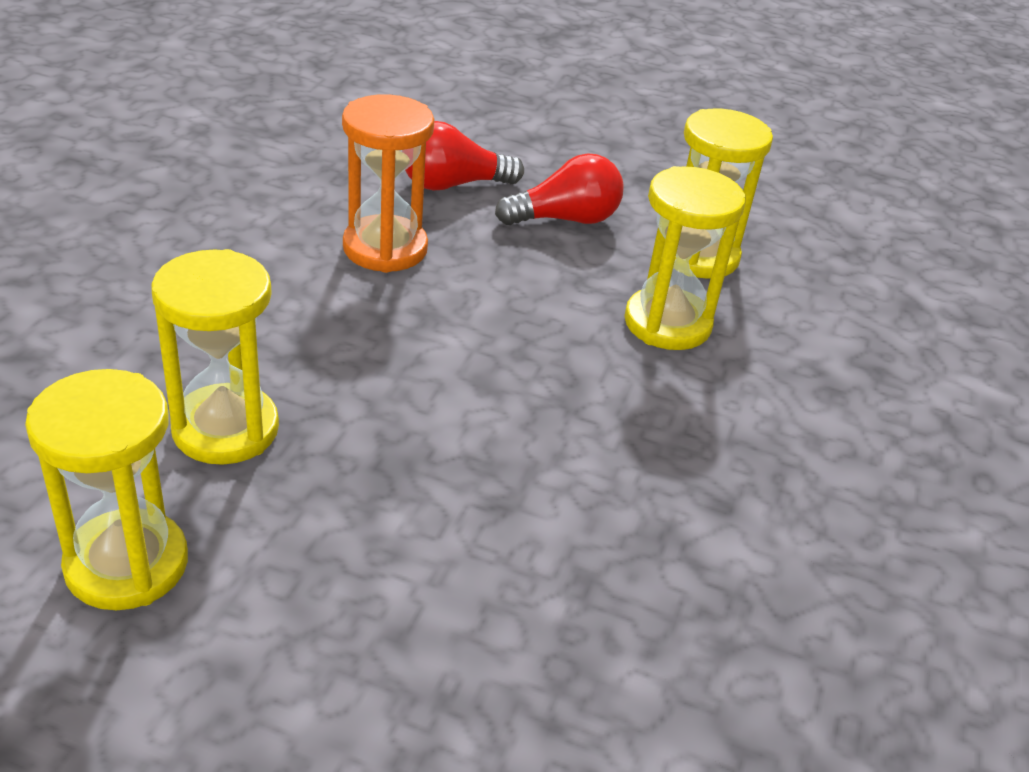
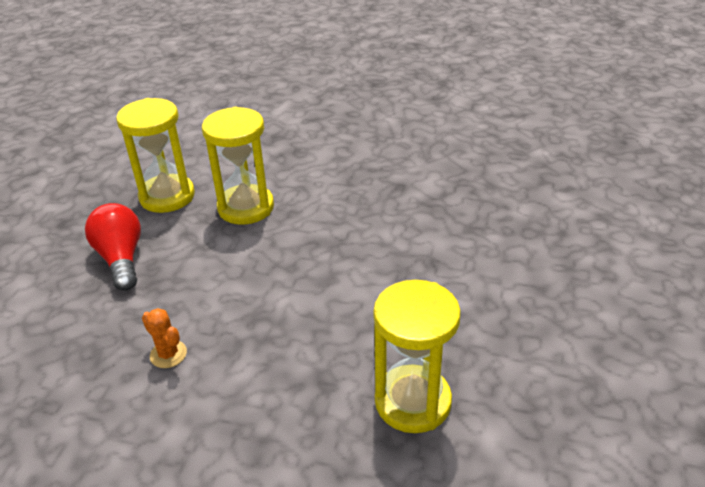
camera: 90 degrees left, 0 degrees up
(127, 564) = (553, 419): yellow hourglass -> none
(385, 248) = (168, 354): orange hourglass -> orange cactus
(453, 184) = (65, 327): red light bulb -> none

